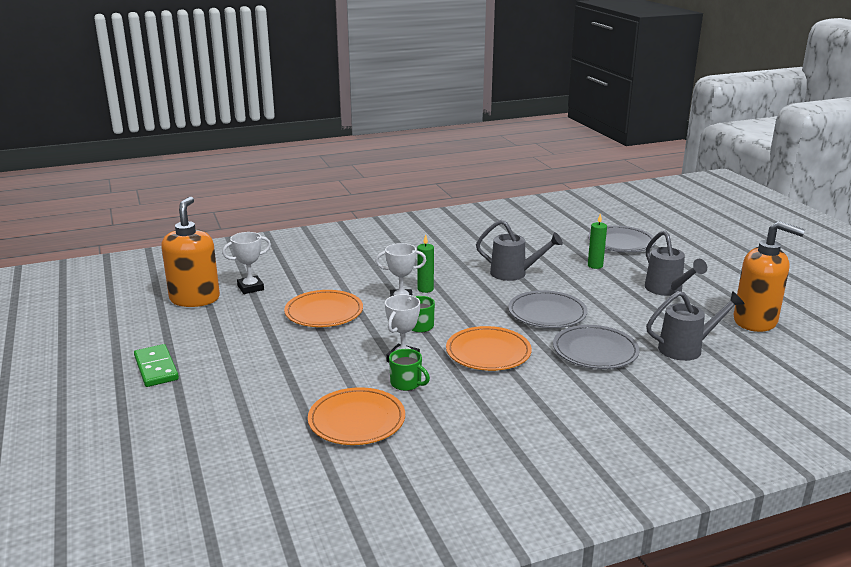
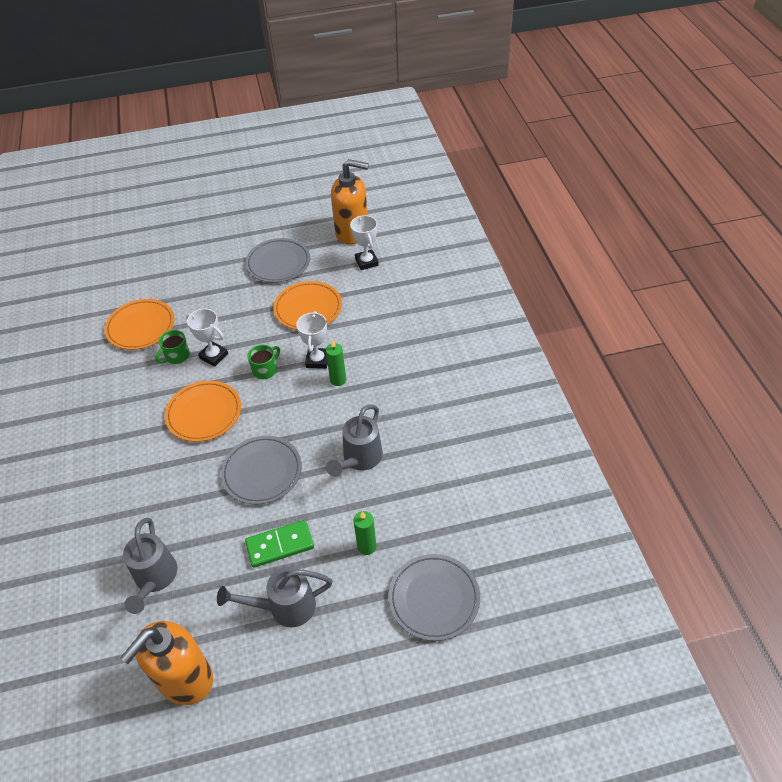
camera: 100 degrees right, 25 degrees up
(156, 368) = (248, 226): green domino -> green domino (280, 545)
(595, 351) = (178, 496): grey plate -> grey plate (278, 263)

